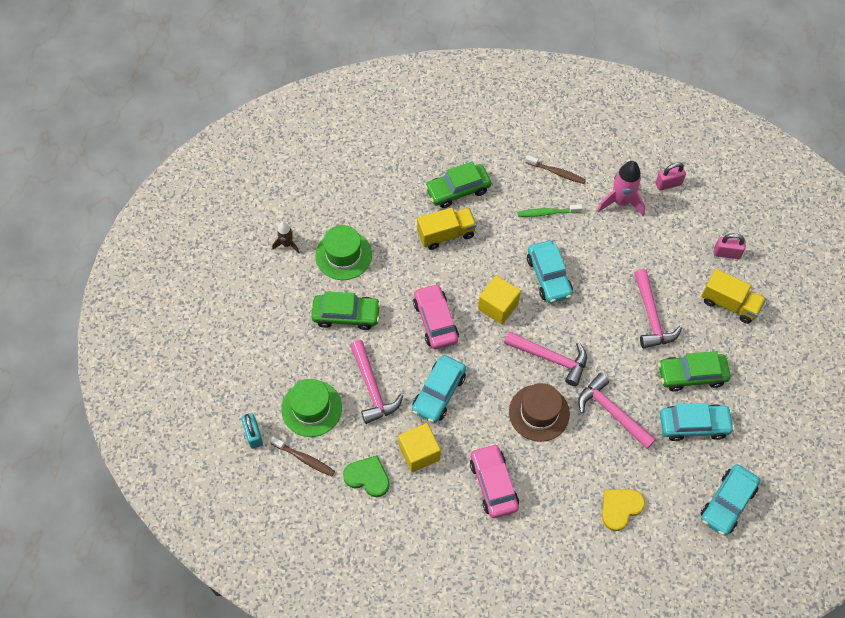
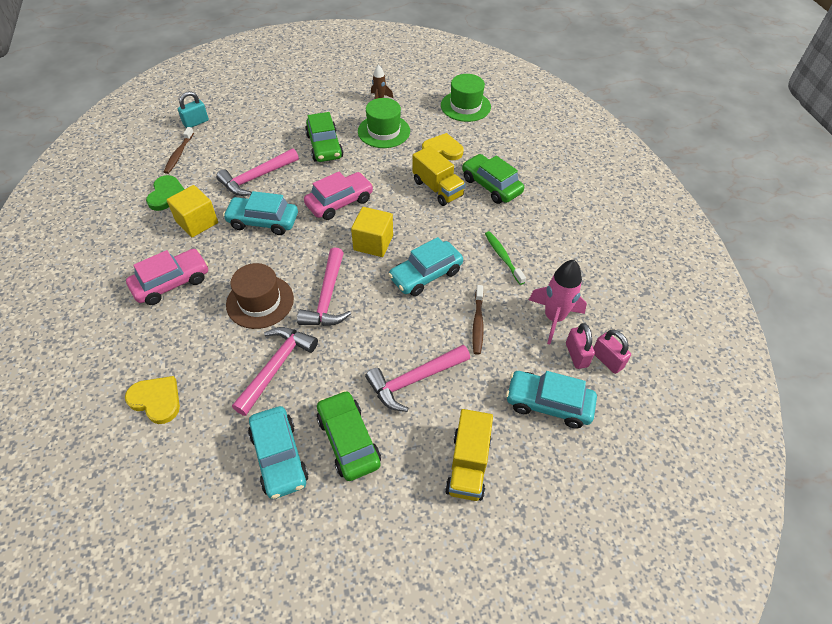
camera: 70 degrees right, 10 degrees down
(311, 408) = (227, 147): green hat -> green hat (465, 106)
(392, 212) = (443, 149): none -> yellow heart
(556, 172) = (557, 254): brown toothbrush -> brown toothbrush (477, 323)
(726, 253) = (542, 446): pink padlock -> pink padlock (576, 355)
(727, 503) = (176, 520): turquoise car -> turquoise car (548, 404)

